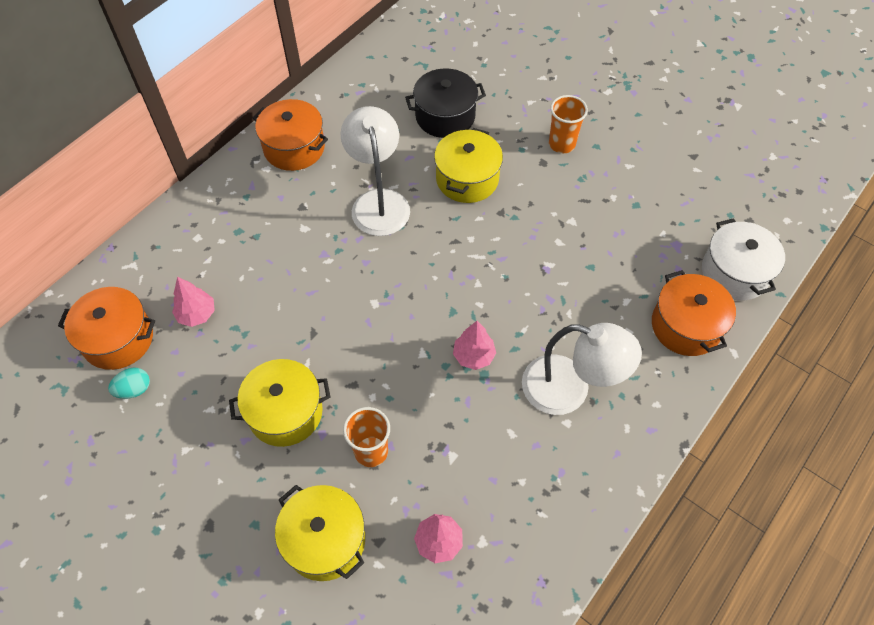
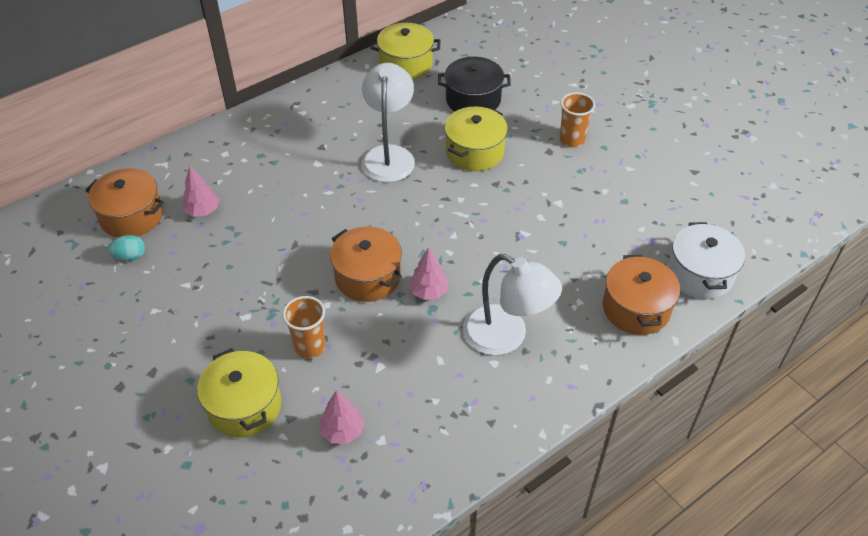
camera: 15 degrees right, 10 degrees down
(285, 412) = (248, 300): yellow pot -> yellow pot (406, 64)
(294, 148) = (332, 101): orange pot -> orange pot (368, 277)

